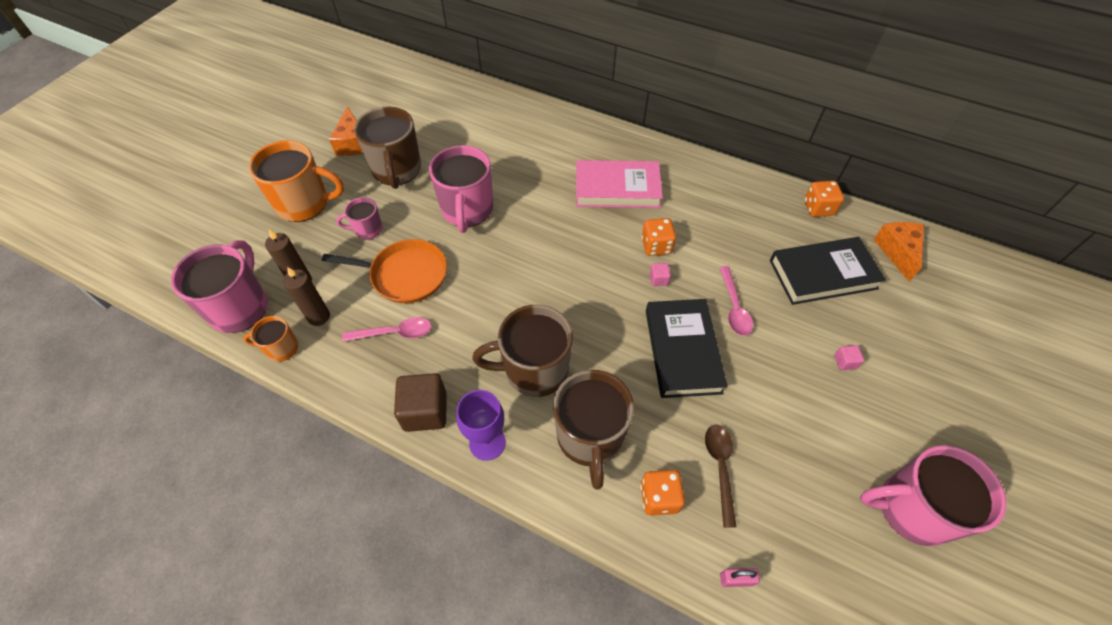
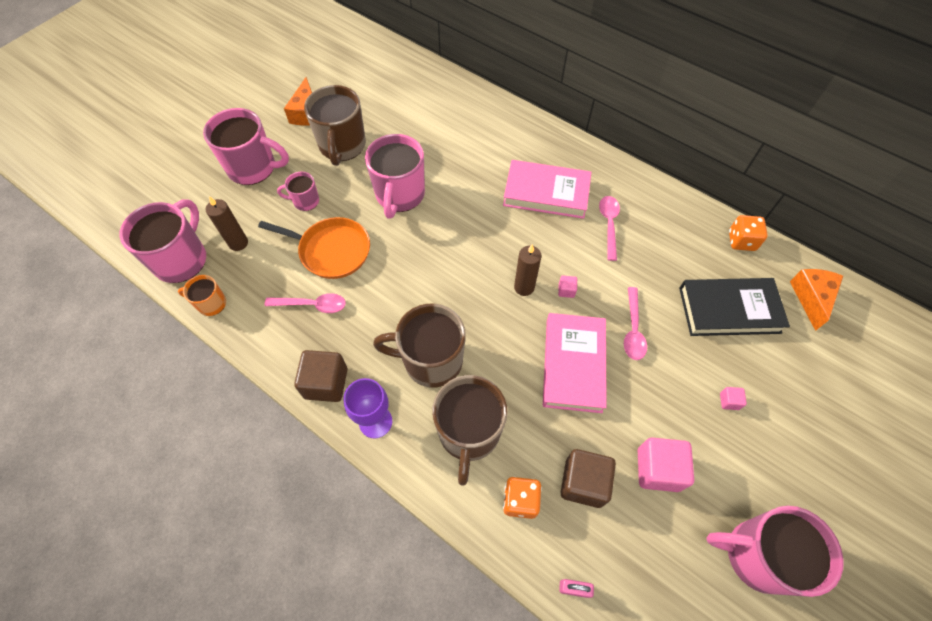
camera: 10 degrees right, 5 degrees up
(304, 204) = (253, 168): orange mug -> pink mug
(319, 317) = (248, 279): brown candle -> brown candle (524, 287)
(656, 246) = (571, 257): orange dice -> none
(682, 351) = (573, 364): black book -> pink book
(686, 210) = (609, 225): none -> pink spoon
(720, 468) = (583, 483): brown spoon -> brown cube
(792, 441) = (658, 469): none -> pink cube

